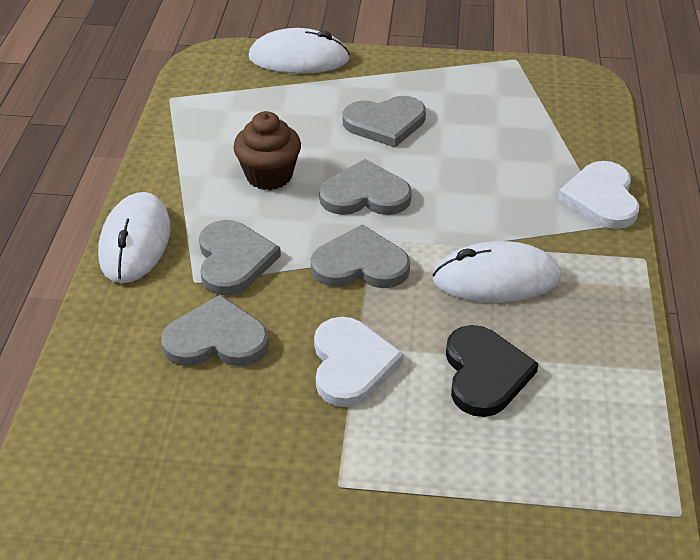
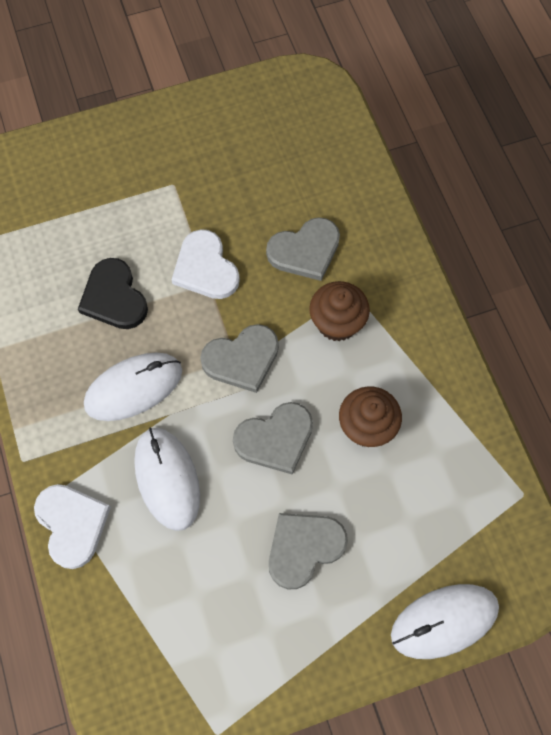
camera: 155 degrees right, 25 degrees up
(135, 242) = (420, 309): white mouse -> white mouse (167, 479)
(234, 260) = (337, 323): grey heart -> brown cupcake

